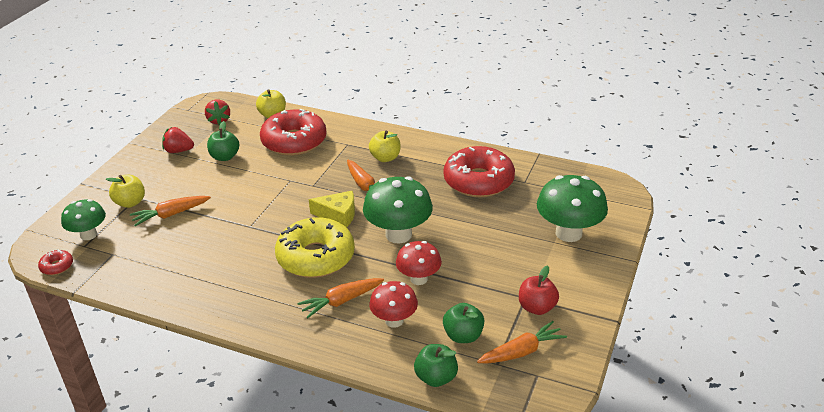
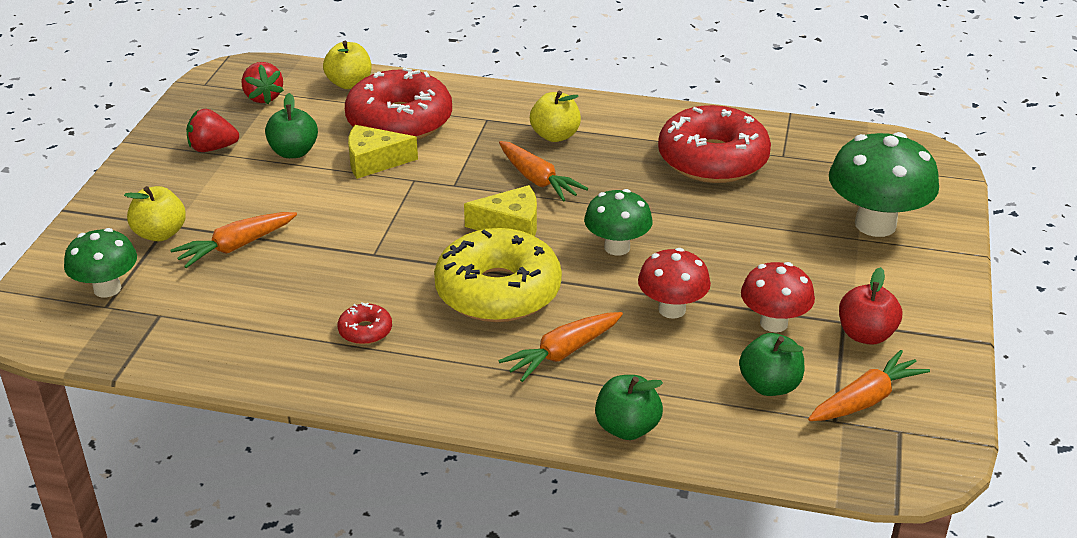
camera: 10 degrees left, 0 degrees up
(57, 266) = (70, 342): red donut -> red donut (365, 331)
(270, 166) = (374, 161): none -> yellow cheese
(394, 321) = (656, 374): red mushroom -> red mushroom (773, 323)
(398, 234) = (617, 247): green mushroom -> green mushroom, size x0.62
(436, 378) = (750, 450): green apple -> green apple (627, 428)

